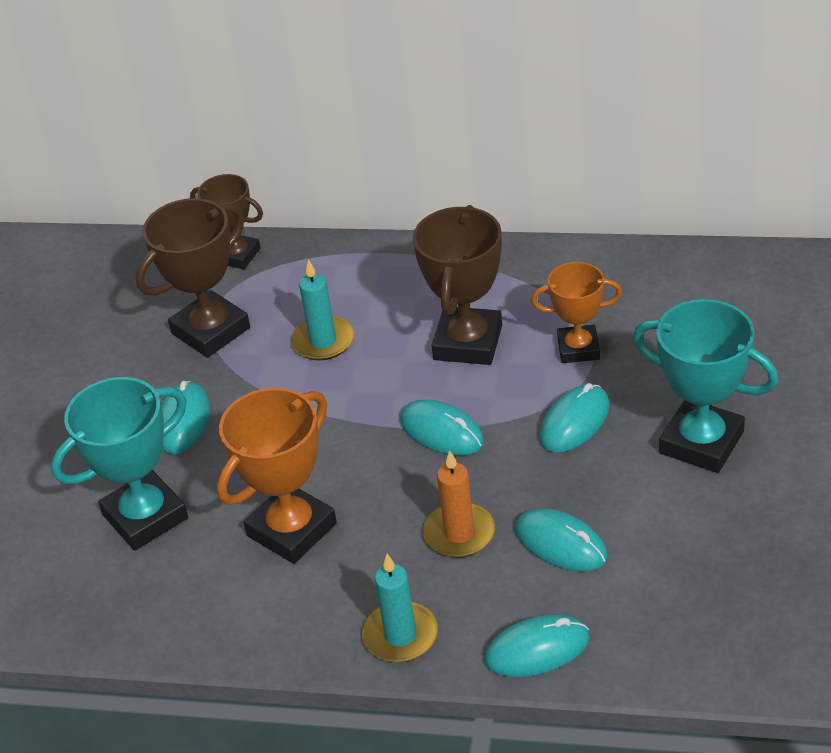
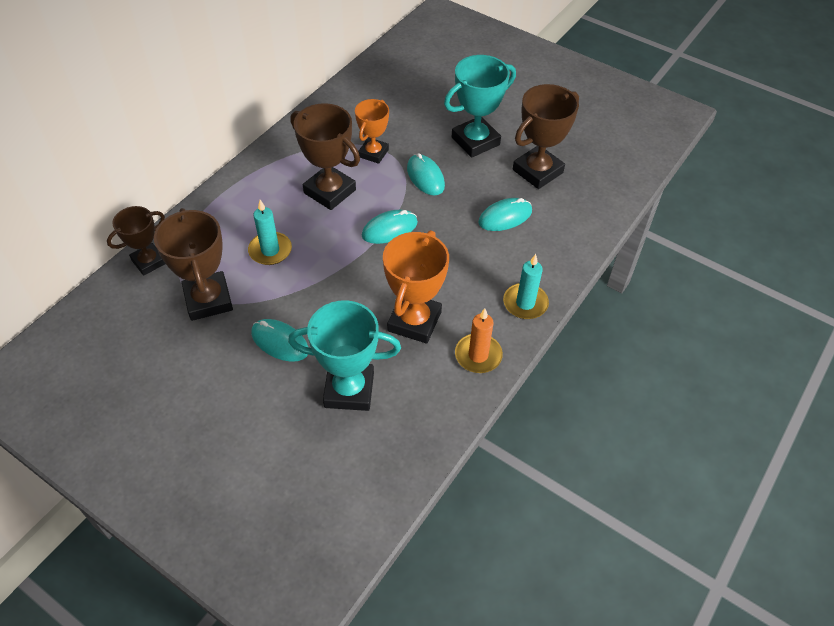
camera: 70 degrees left, 10 degrees up
(145, 517) = (349, 390): turquoise trophy -> turquoise trophy turned 75 degrees counterclockwise
(292, 529) = (414, 321): orange trophy -> orange trophy turned 45 degrees clockwise
(459, 533) = (470, 252): orange candle -> orange candle (478, 355)
(537, 649) = (568, 254): turquoise mouse -> none
(695, 542) = (537, 171): none -> brown trophy

